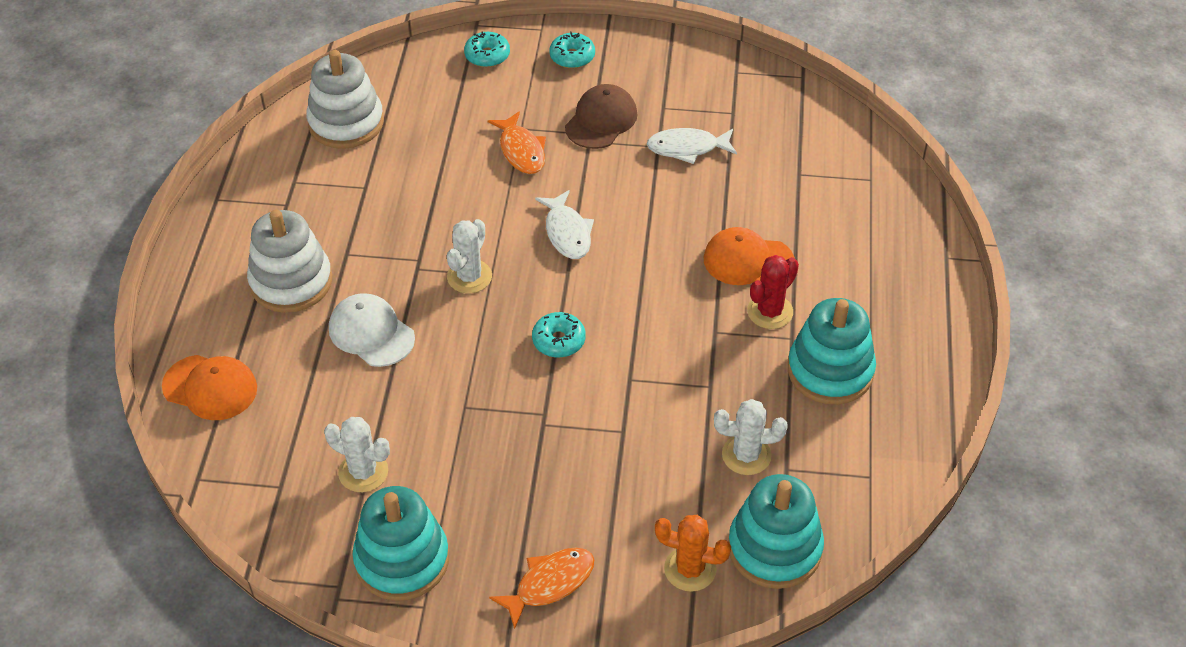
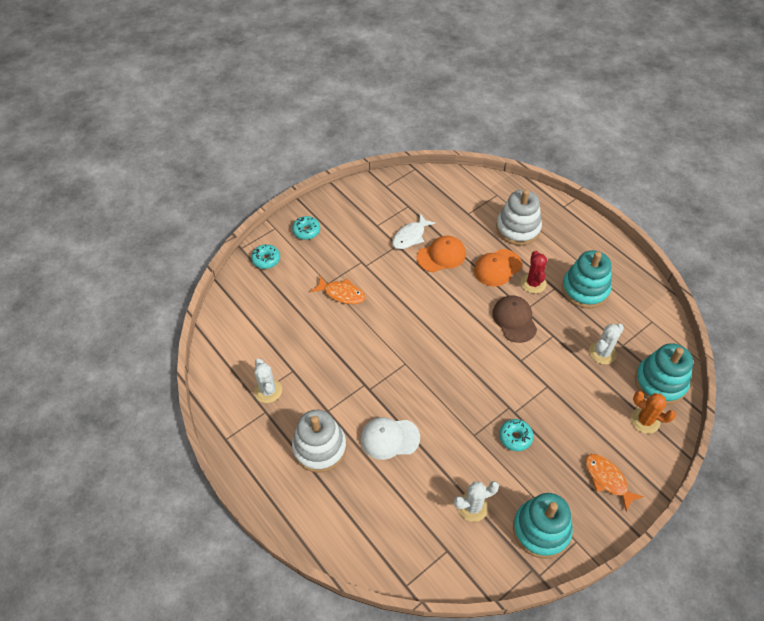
camera: 45 degrees left, 5 degrees up
(210, 387) = (351, 535): orange cap -> orange cap (441, 255)
(346, 123) = (240, 346): white stacking toy -> white stacking toy (518, 228)
(469, 277) = (397, 372): white cactus -> white cactus (268, 390)
(549, 584) = (607, 479): orange fish -> orange fish turned 45 degrees counterclockwise
(559, 341) = (472, 369): turquoise donut -> turquoise donut (515, 437)
(567, 232) = (411, 316): white fish -> none
(601, 120) = (358, 252): brown cap -> brown cap (514, 320)
(690, 569) = (645, 420): orange cactus -> orange cactus turned 60 degrees clockwise

